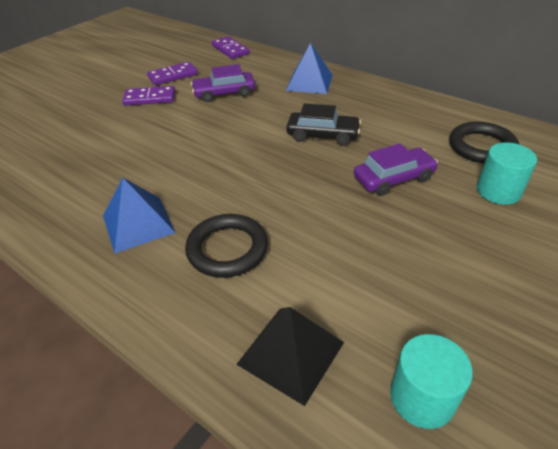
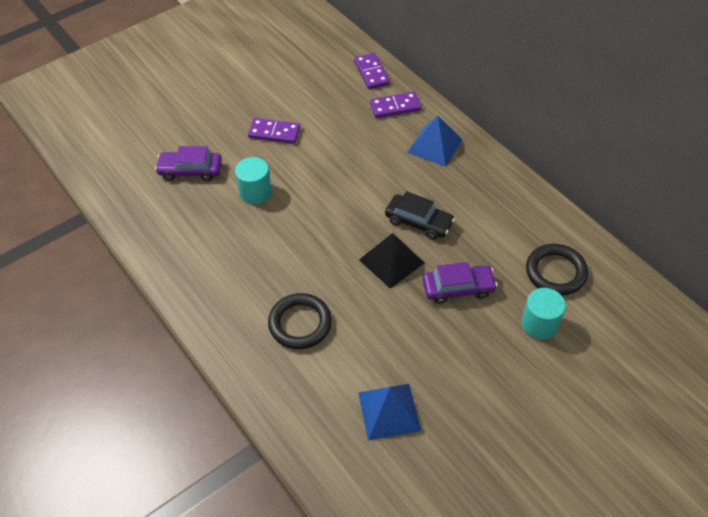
camera: 15 degrees right, 10 degrees up
(138, 223) = (239, 282): blue pyramid -> blue pyramid (389, 411)
(173, 76) = (303, 103): purple domino -> purple domino (395, 107)
(224, 93) = (346, 142): purple car -> purple car (190, 170)
(290, 353) = (318, 416): black pyramid -> black pyramid (391, 261)
(422, 397) = (389, 466): turquoise cylinder -> turquoise cylinder (255, 192)

